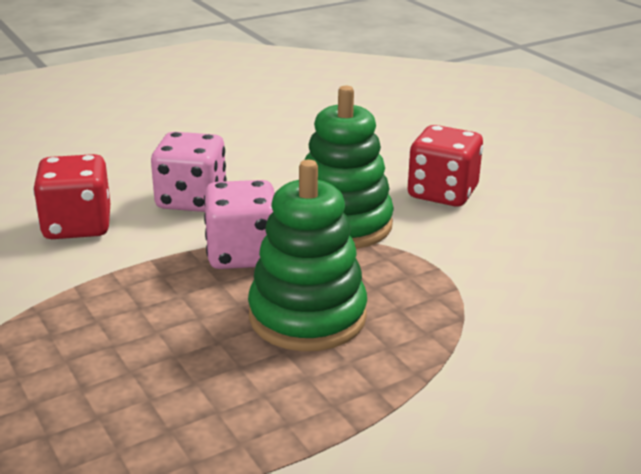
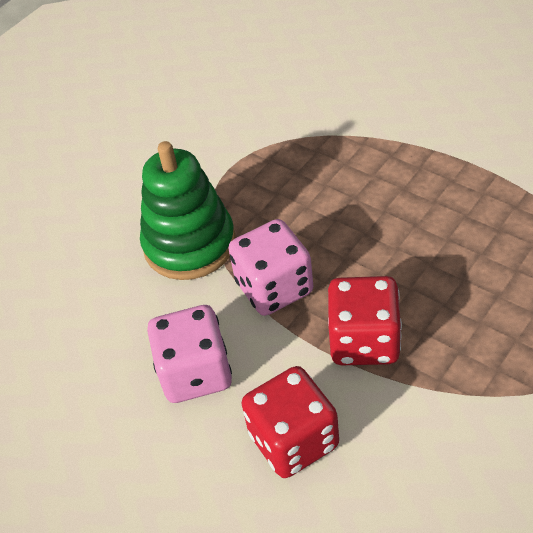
camera: 105 degrees left, 20 degrees up
(307, 316) = (336, 214): green stacking toy -> none
(442, 193) = (101, 201): red dice -> red dice (364, 341)

